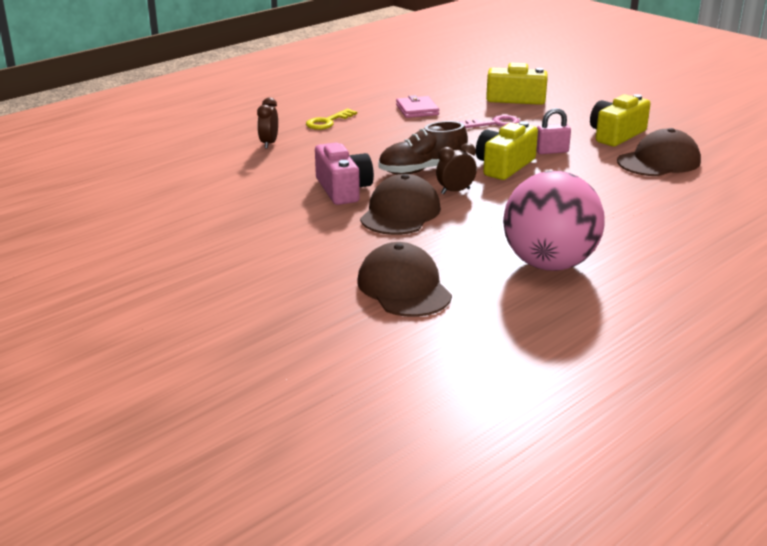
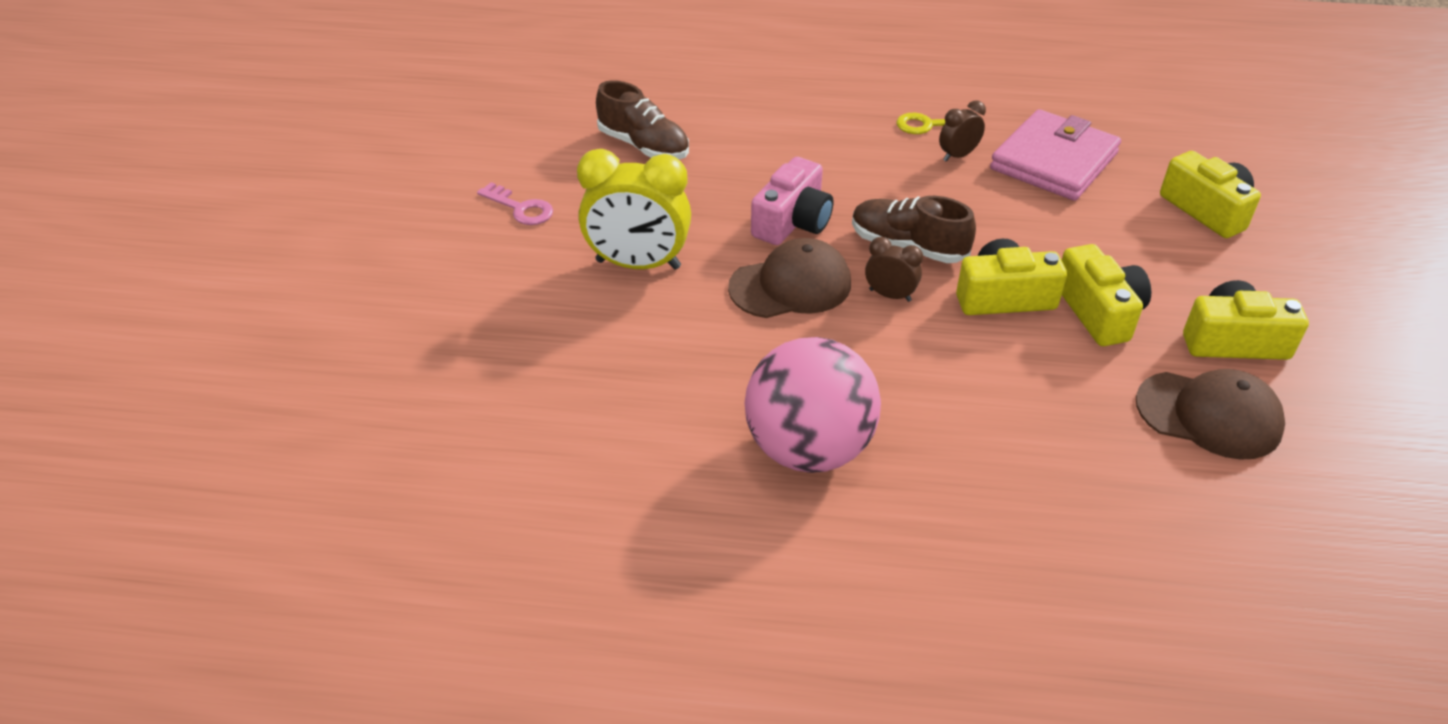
camera: 50 degrees right, 15 degrees up
(177, 201) = (644, 146): none -> brown shoe
(269, 143) = (827, 123): brown clock -> brown clock (957, 155)
(297, 249) = (638, 265): none -> yellow clock
(404, 288) = (641, 371): brown cap -> none
(417, 110) = (1054, 161): pink wallet -> pink wallet, size x1.89
(494, 124) = (1107, 232): pink key -> pink key (520, 208)
(551, 151) = (1099, 312): pink padlock -> yellow camera

